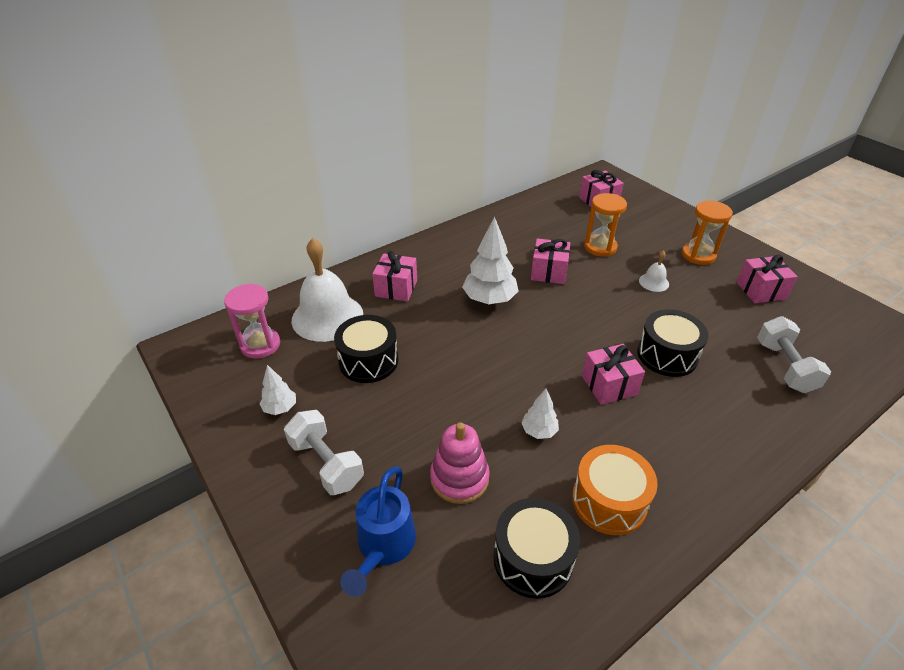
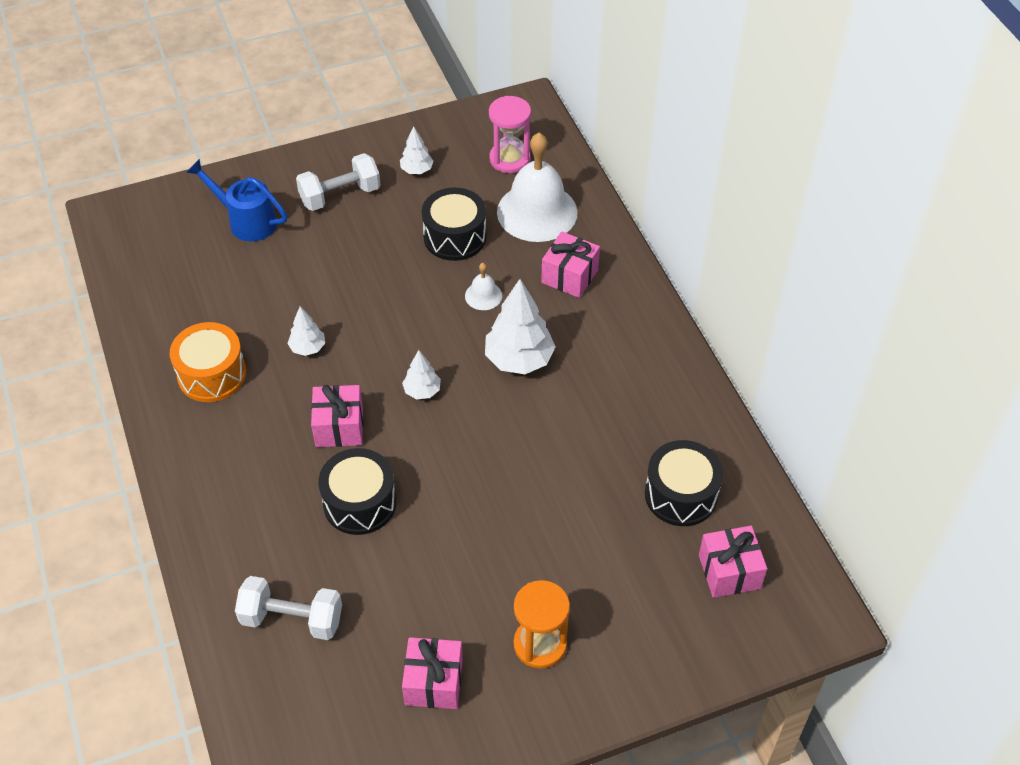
camera: 105 degrees right, 10 degrees up
(459, 478) = (284, 278): pink stacking toy -> none
(533, 558) = (190, 307): black drum -> black drum (681, 494)
(546, 344) = (422, 391): none -> white tree
(548, 272) = (555, 437): pink gift -> none
(600, 247) = (596, 520): orange hourglass -> none
(653, 282) = (496, 553): white bell -> white bell (483, 295)

